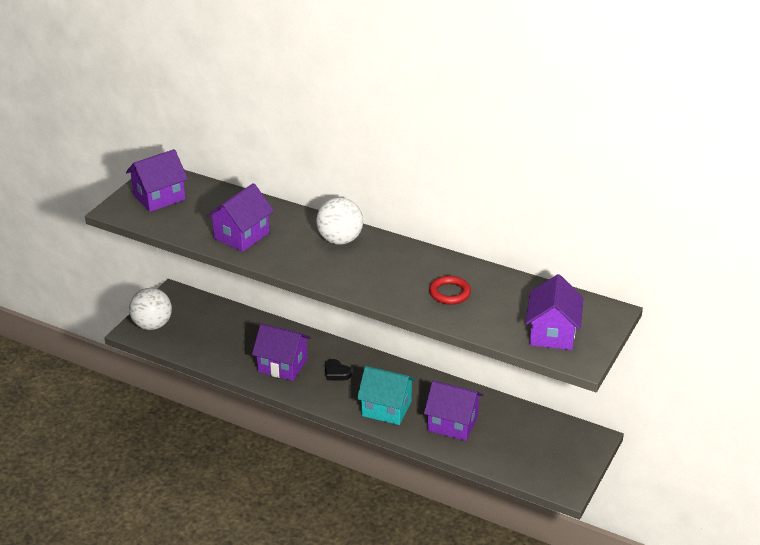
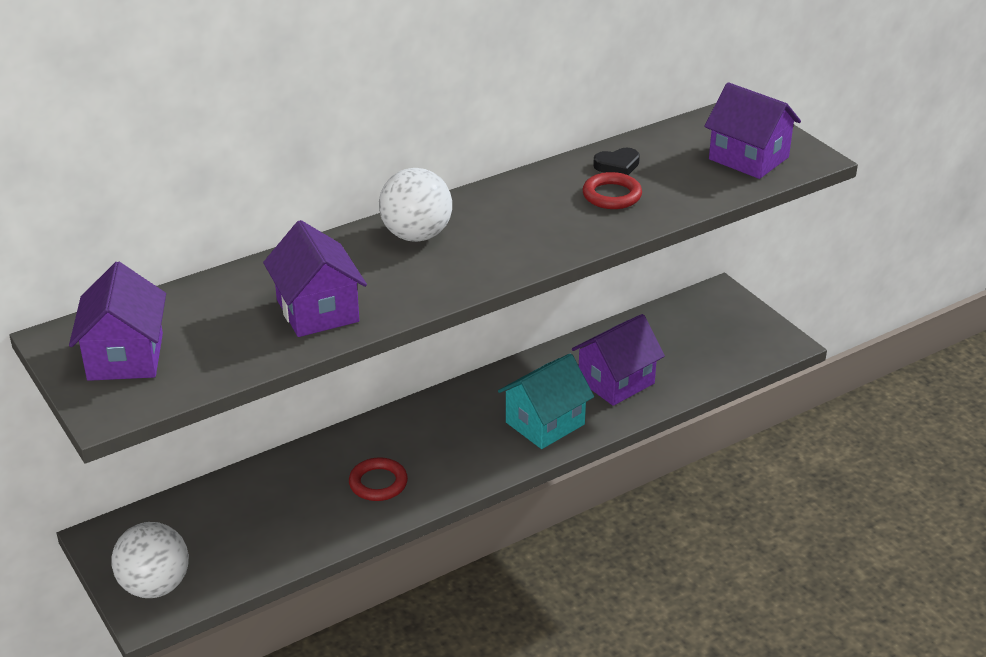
camera: 60 degrees left, 0 degrees up
(282, 365) = (378, 483): purple house -> red ring
(336, 373) = (438, 440): black heart -> black heart (617, 166)

